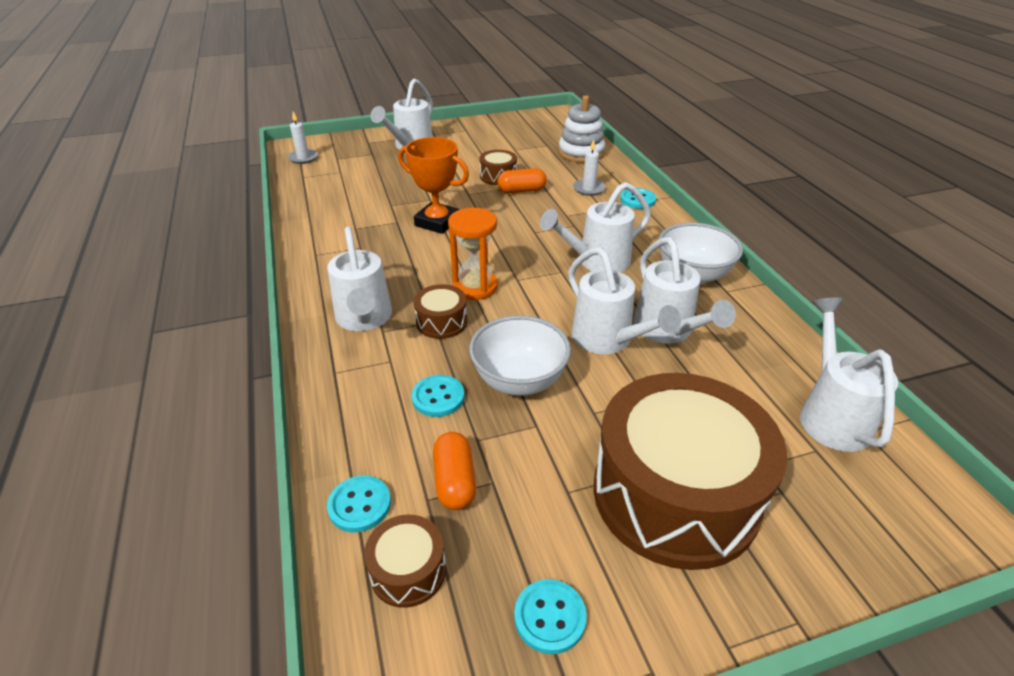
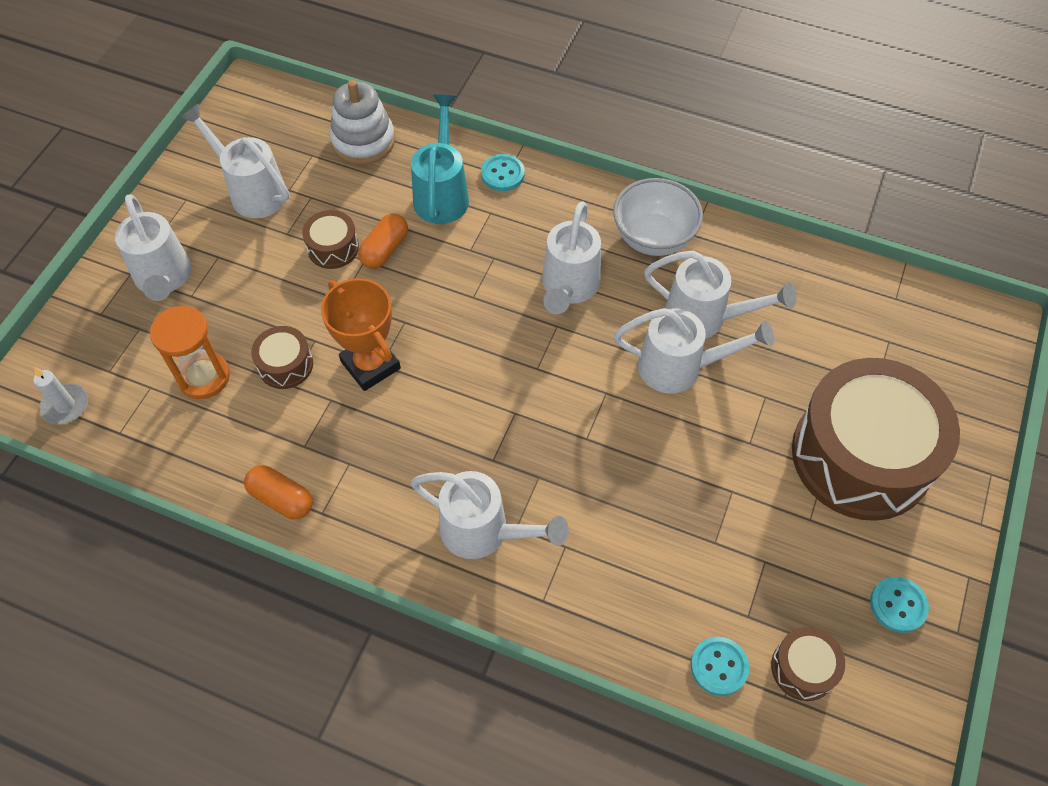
camera: 50 degrees left, 20 degrees up
(437, 222) = (370, 365): orange trophy -> orange trophy turned 75 degrees clockwise
(438, 397) = (644, 539): turquoise button -> none
(441, 322) = (546, 471): brown drum -> brown drum (285, 365)
(455, 481) = (745, 586): orange capsule -> orange capsule (281, 498)
(475, 287) = (517, 409): orange hourglass -> orange hourglass (204, 377)
(519, 381) = (674, 466): white bowl -> none
(588, 189) = (442, 194): white candle -> turquoise watering can
(831, 415) = (869, 302): white watering can -> white watering can (252, 191)

